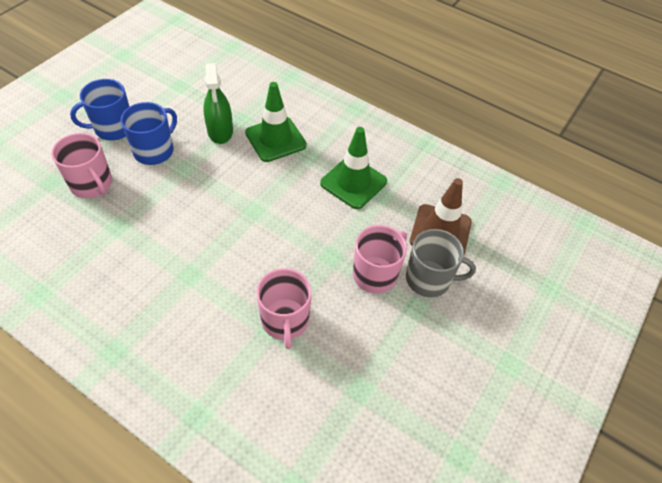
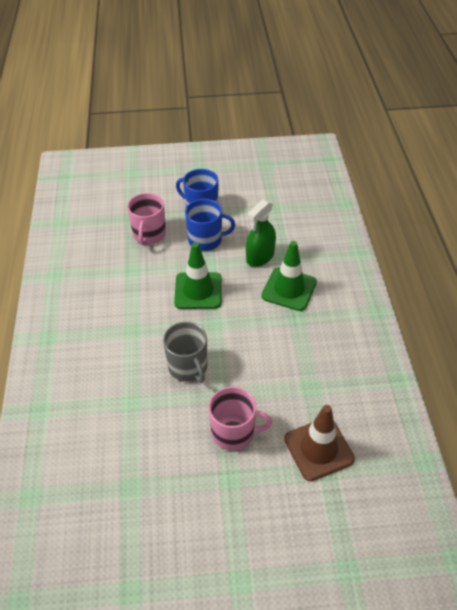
camera: 55 degrees right, 5 degrees down
(285, 321) = (144, 405): pink mug -> none
(353, 182) = (302, 361): green traffic cone -> green traffic cone (198, 291)
(429, 279) = (264, 470): grey mug -> grey mug (188, 367)

